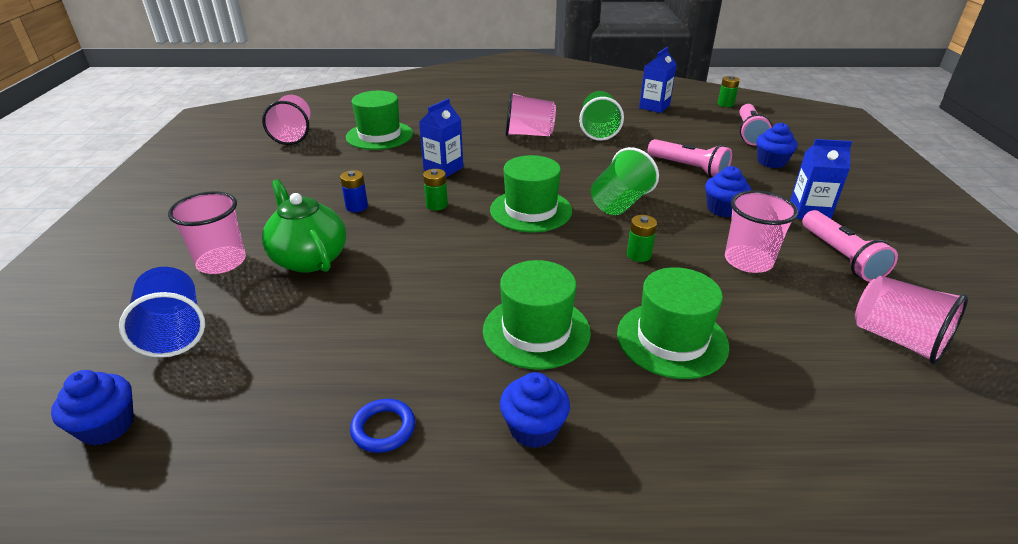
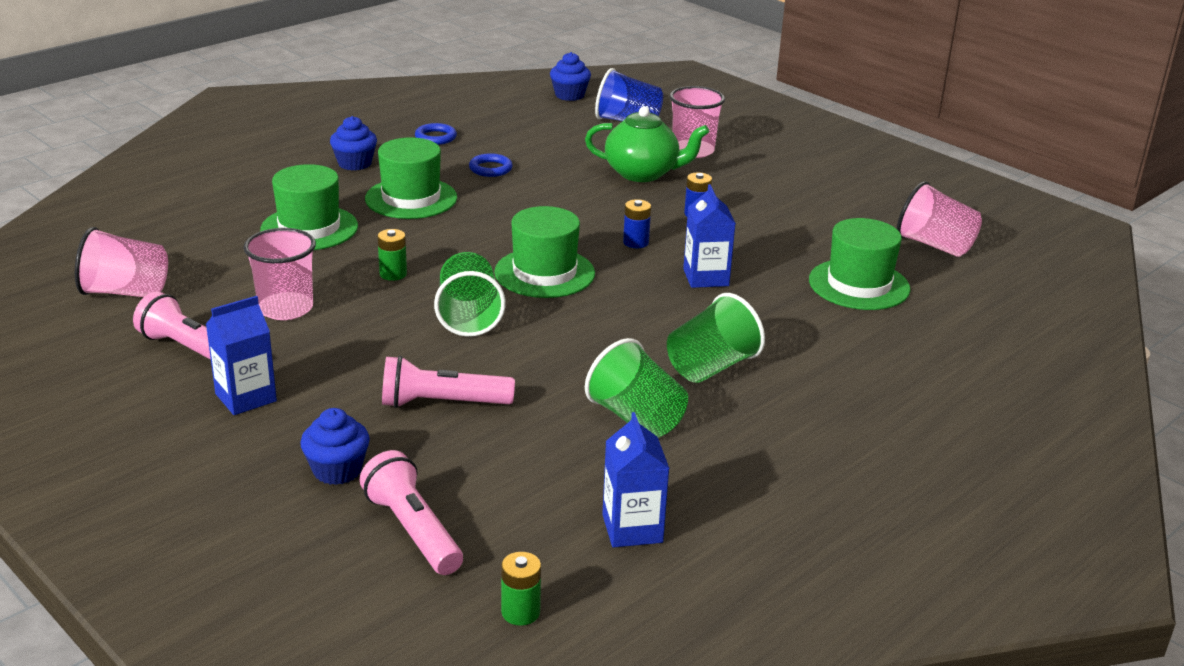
camera: 135 degrees right, 5 degrees down
(410, 333) = (490, 169): none -> blue ring
(436, 205) = (636, 242): green battery -> blue battery
(528, 134) = (711, 367): pink cup -> green cup
(722, 209) = (351, 357): blue cupcake -> none

